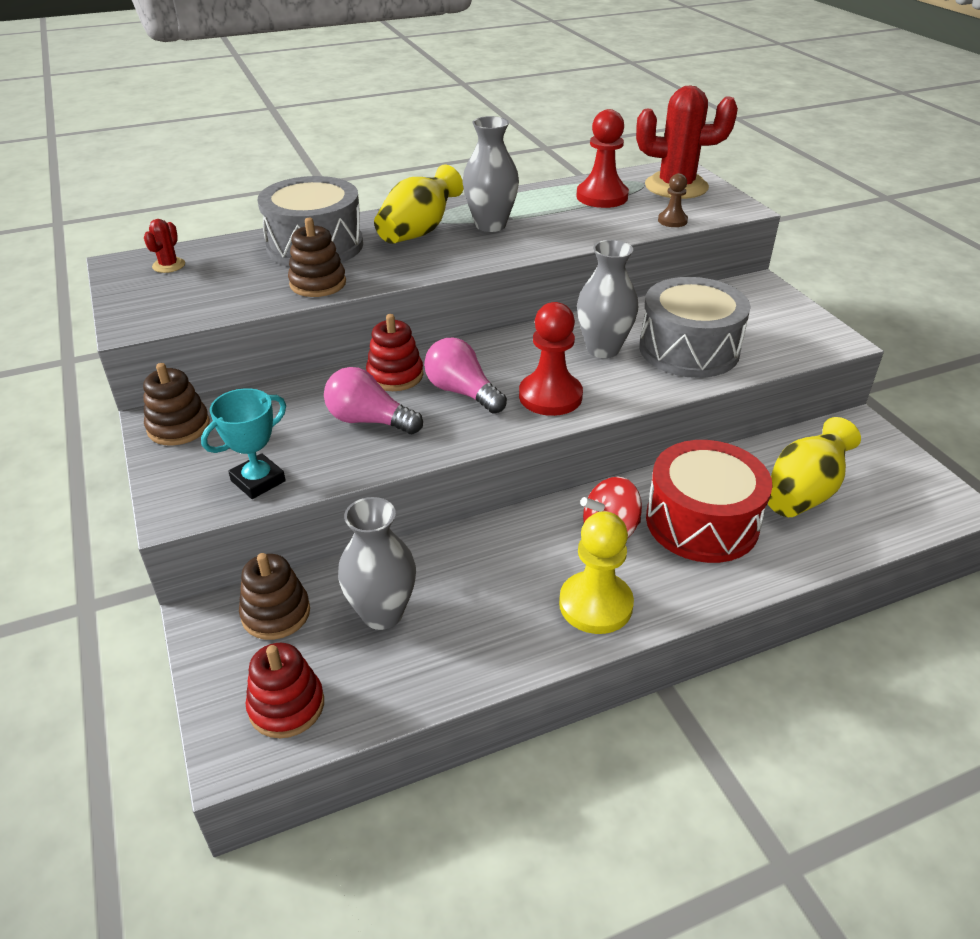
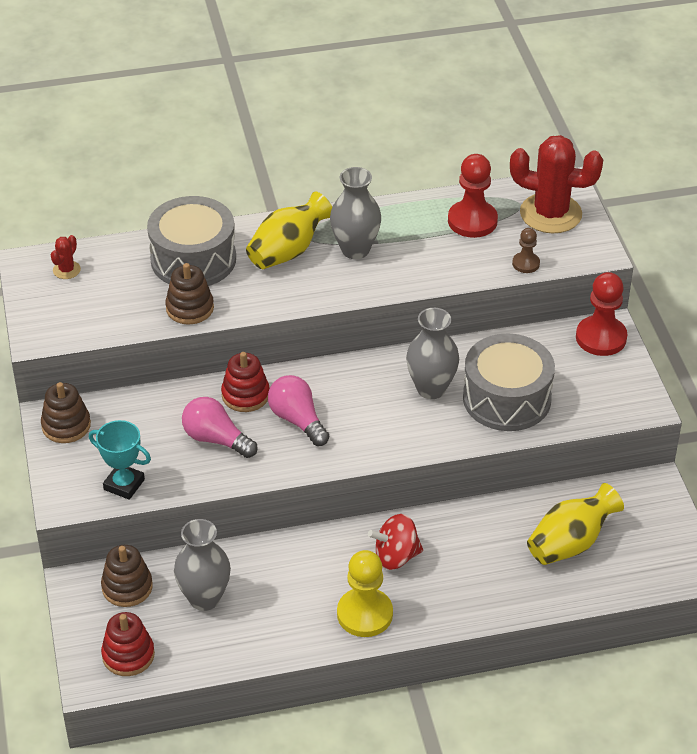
camera: 10 degrees right, 5 degrees up
(258, 481) = (124, 484): turquoise trophy -> turquoise trophy turned 60 degrees clockwise
(550, 396) = (369, 434): red pawn -> red pawn (601, 338)
(702, 522) = (474, 558): red drum -> none

